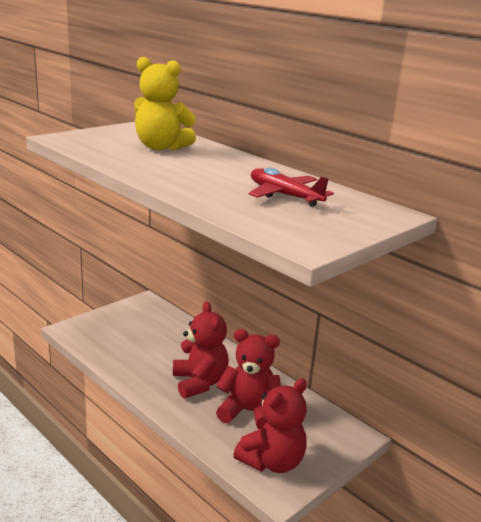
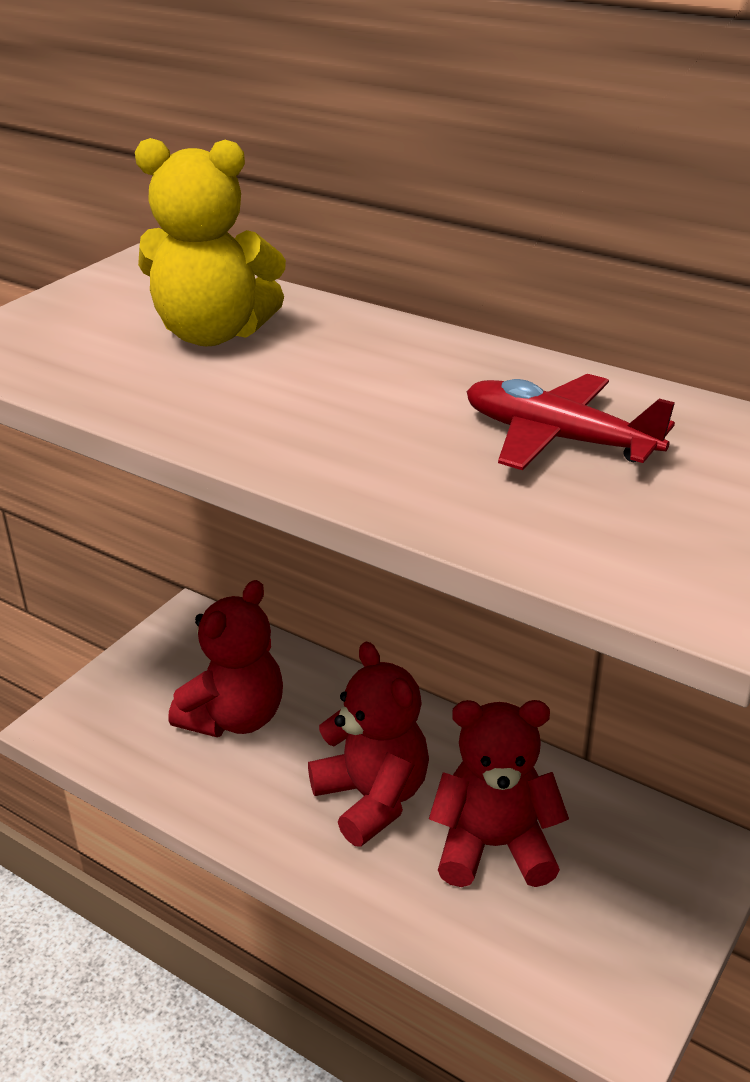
camera: 10 degrees left, 10 degrees up
(272, 461) = (583, 957): red teddy bear -> red teddy bear (234, 717)

